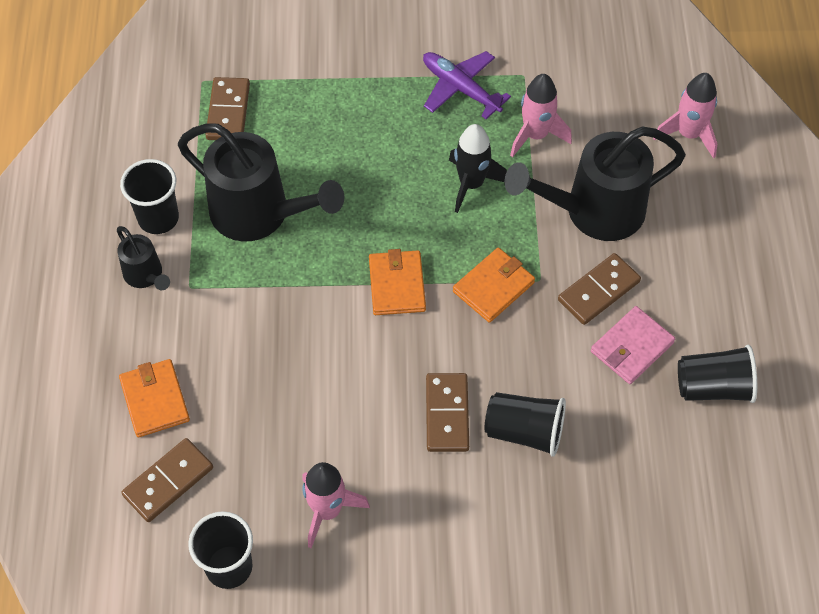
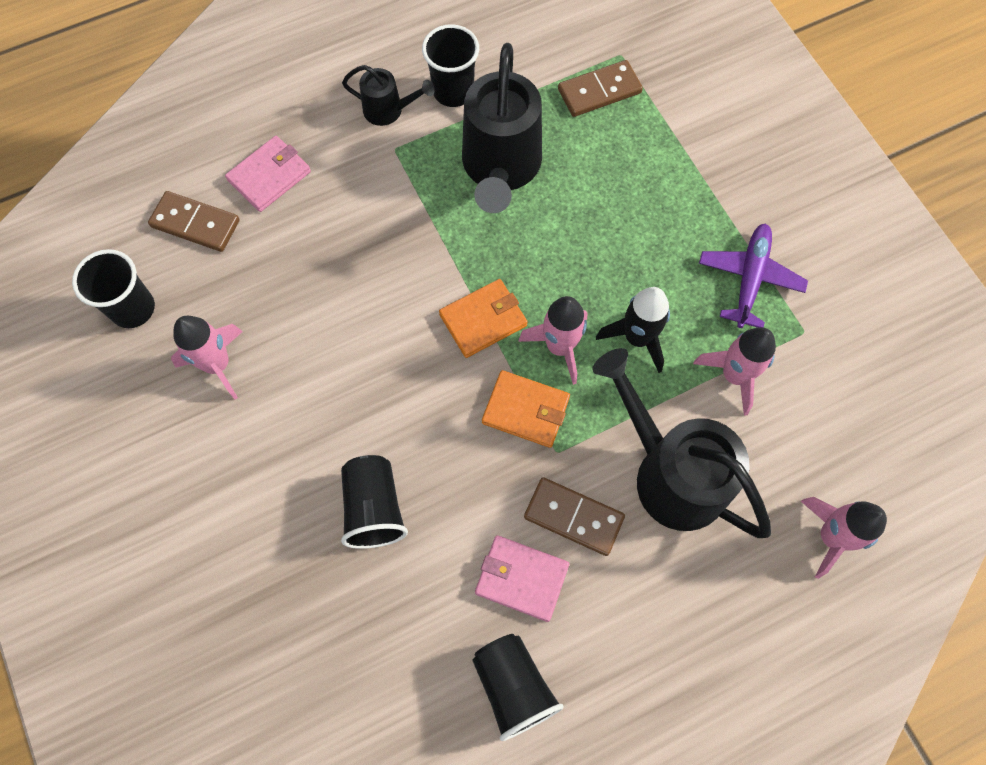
camera: 65 degrees right, 10 degrees up
(146, 276) = (389, 110): black watering can -> black watering can turned 105 degrees counterclockwise
(155, 400) = (269, 176): orange wallet -> pink wallet
(447, 414) = (362, 426): brown domino -> none
(450, 240) = (559, 347): none -> pink rocket

